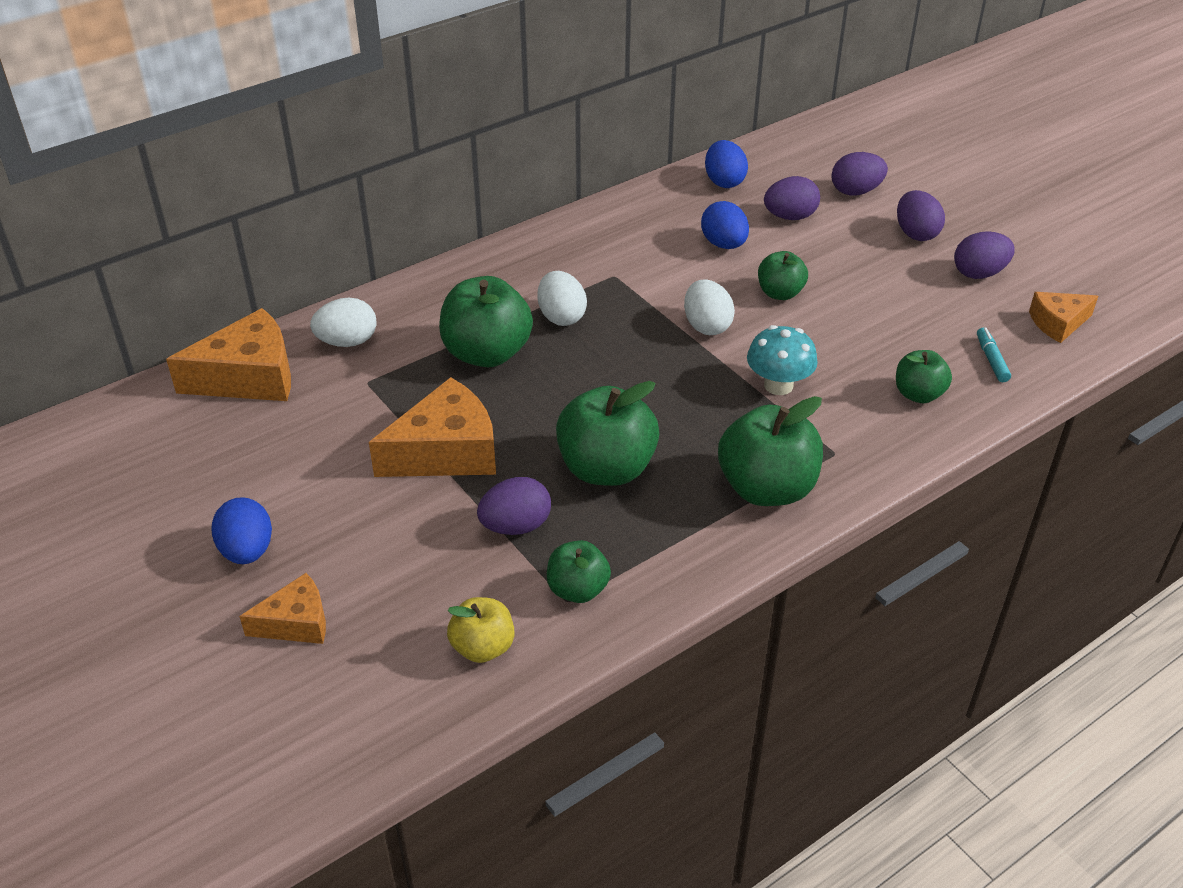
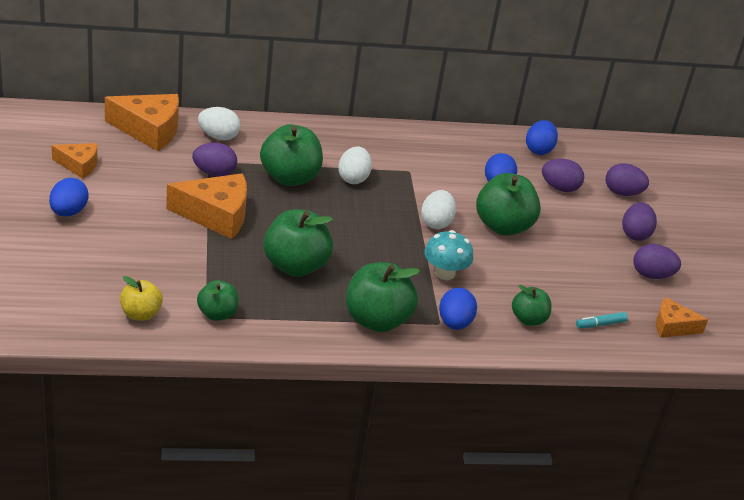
camera: 25 degrees right, 5 degrees down
(296, 622) = (61, 256): orange cheese -> orange cheese (79, 165)
(516, 526) = (216, 268): purple egg -> purple egg (214, 173)
(780, 293) = (503, 226): green apple -> green apple, size x1.75
(851, 443) = (454, 323): none -> blue egg
(991, 360) = (600, 324): turquoise marker -> turquoise marker turned 135 degrees counterclockwise

